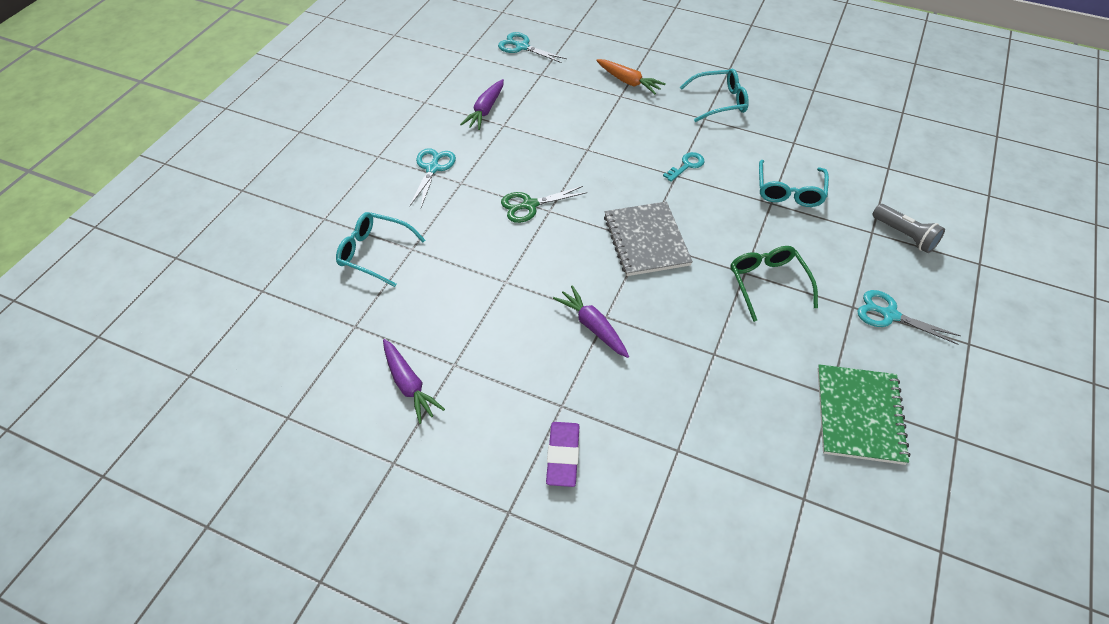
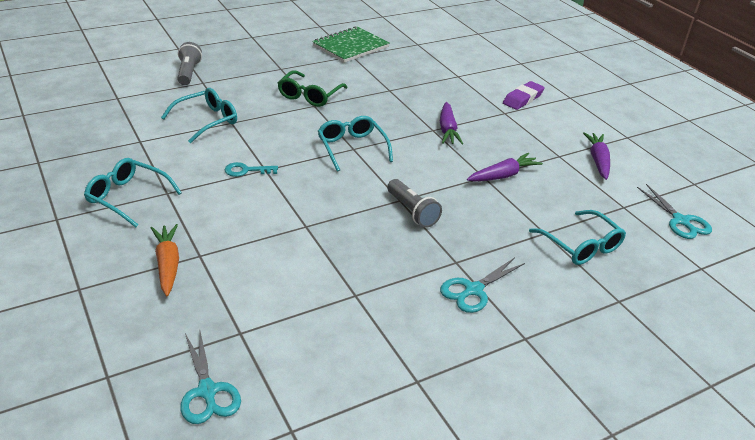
camera: 145 degrees left, 15 degrees down
(485, 110) = (356, 324): purple carrot -> purple carrot (503, 175)
(529, 205) = (412, 211): green scissors -> grey flashlight
(646, 240) = (351, 147): grey notebook -> turquoise glasses
(889, 315) = (268, 58): turquoise scissors -> turquoise scissors (680, 221)

